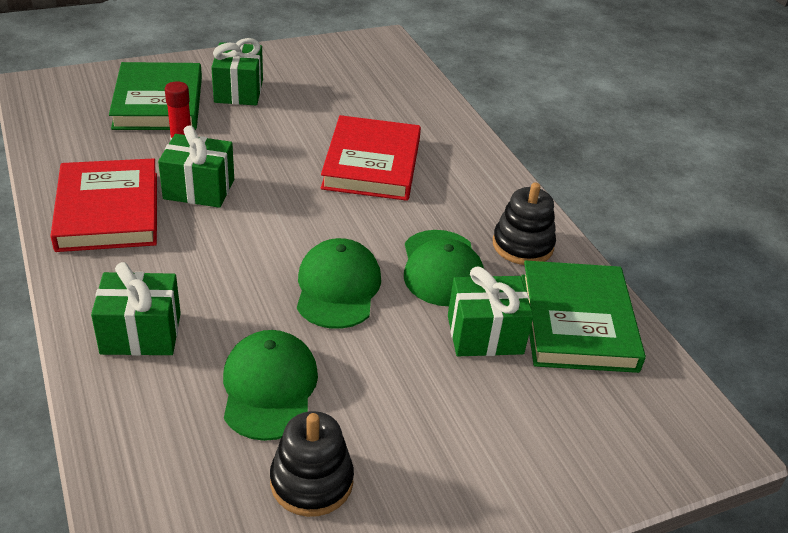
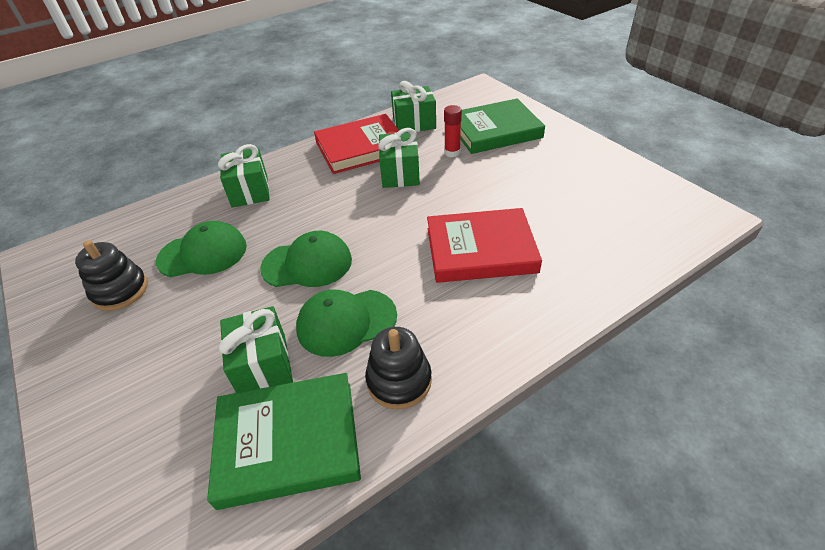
camera: 85 degrees right, 5 degrees up
(238, 91) = (539, 158): green gift -> green gift (414, 123)

